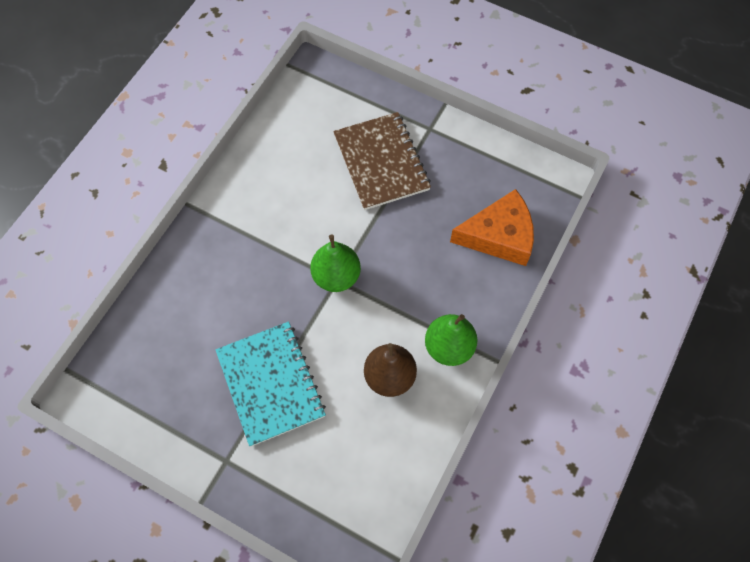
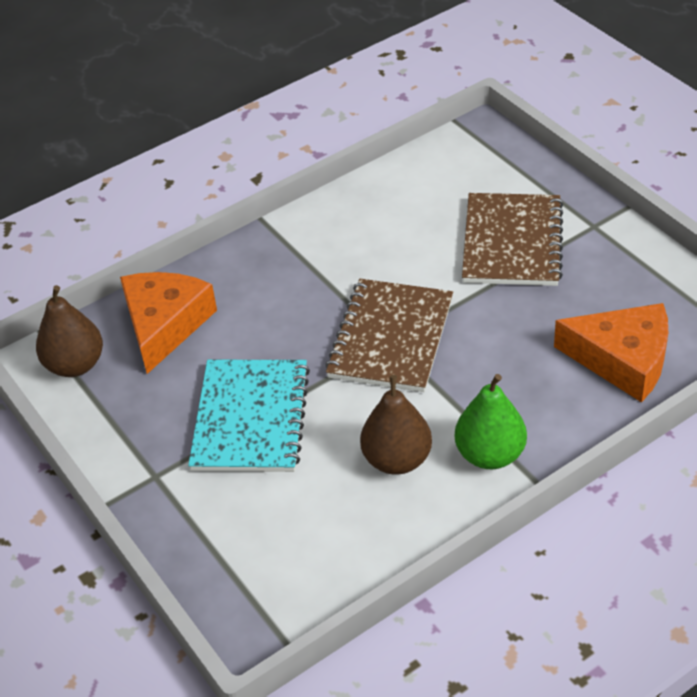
camera: 30 degrees right, 20 degrees down
(113, 390) = (75, 365): none -> brown pear
(163, 327) = (164, 325): none -> orange cheese
(336, 276) = (391, 338): green pear -> brown notebook

